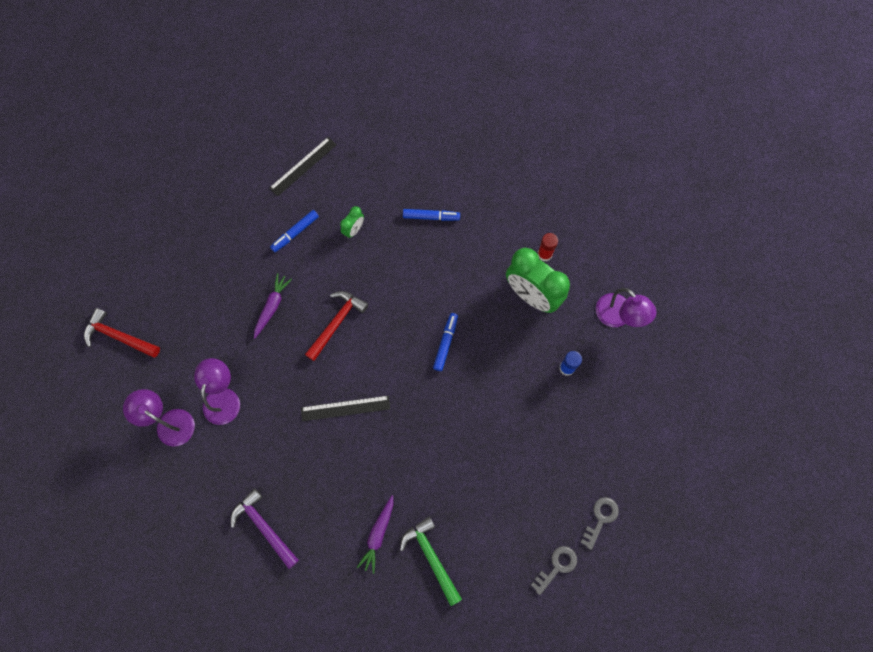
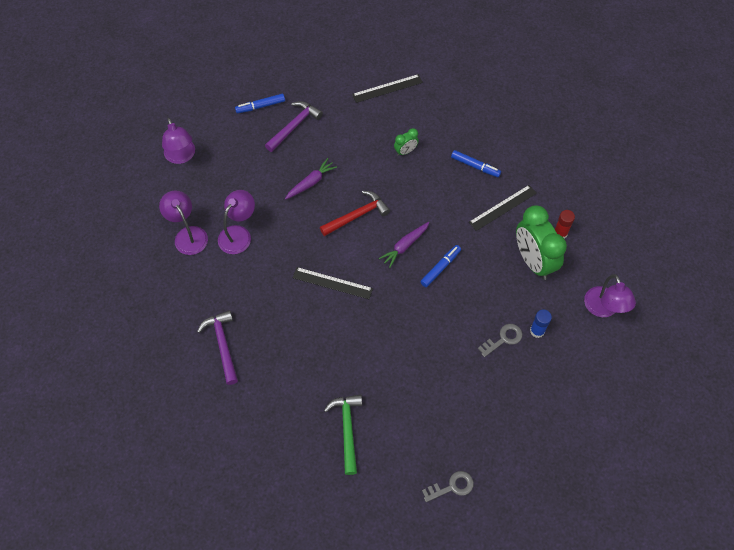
camera: 25 degrees right, 10 degrees down
(119, 336) = (181, 156): red hammer -> purple lamp
(225, 250) = (294, 126): none -> purple hammer
(295, 233) = (356, 135): blue marker -> blue marker (260, 106)
(378, 534) = (311, 392): purple carrot -> purple carrot (405, 246)
(478, 251) = (503, 207): none -> black ruler
(600, 518) = (509, 465): grey key -> grey key (503, 339)

